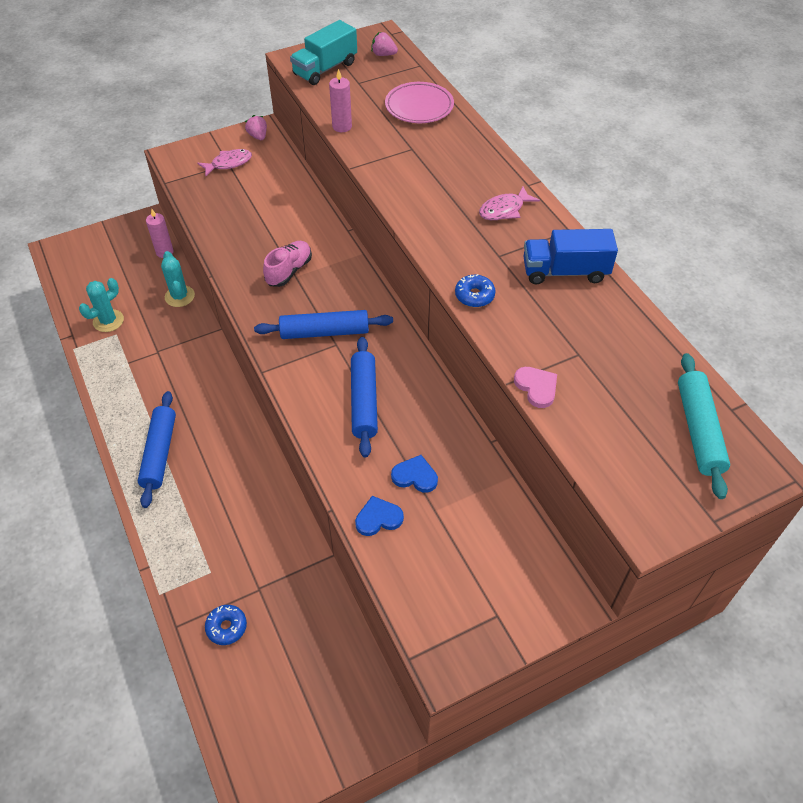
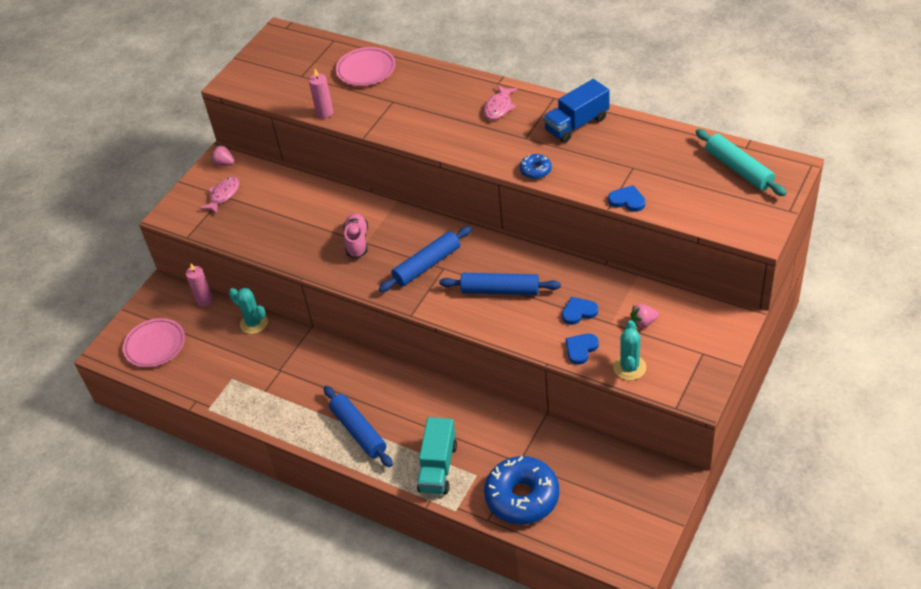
camera: 30 degrees left, 5 degrees down
(92, 267) = (155, 345): none -> pink plate
(108, 321) = (214, 374): turquoise cactus -> turquoise cactus (629, 367)
(226, 627) = (522, 497): blue donut -> blue donut, size x2.19
(325, 69) = (264, 79): turquoise truck -> turquoise truck (438, 467)
(364, 401) = (500, 290): blue rolling pin -> blue rolling pin turned 45 degrees counterclockwise
(383, 54) = (297, 46): pink strawberry -> pink strawberry (643, 323)
(536, 387) = (627, 200): pink heart -> blue heart

